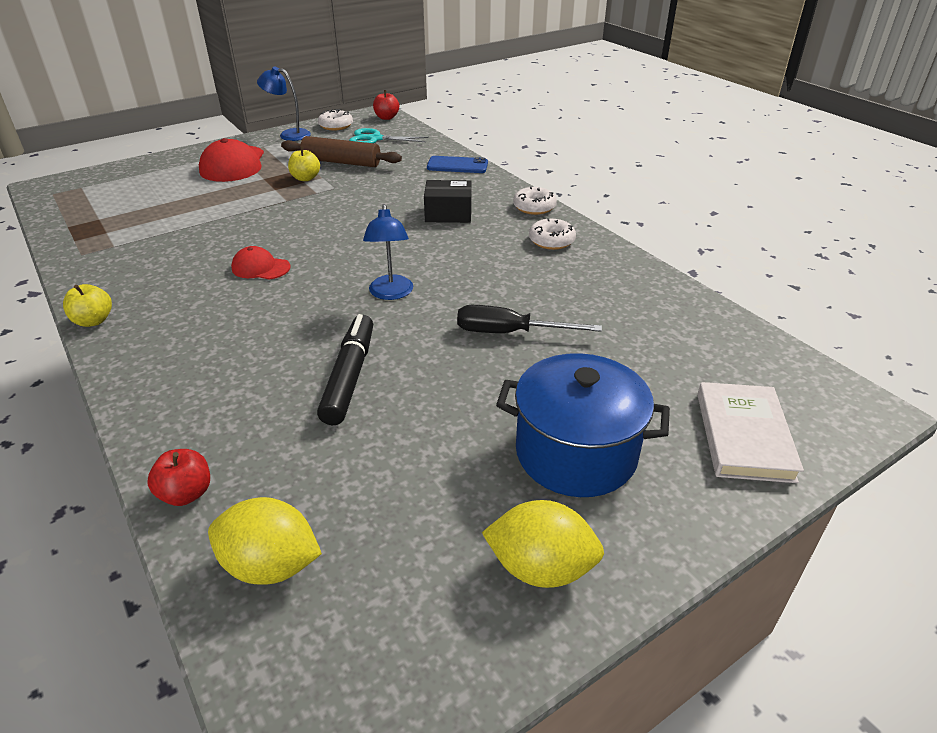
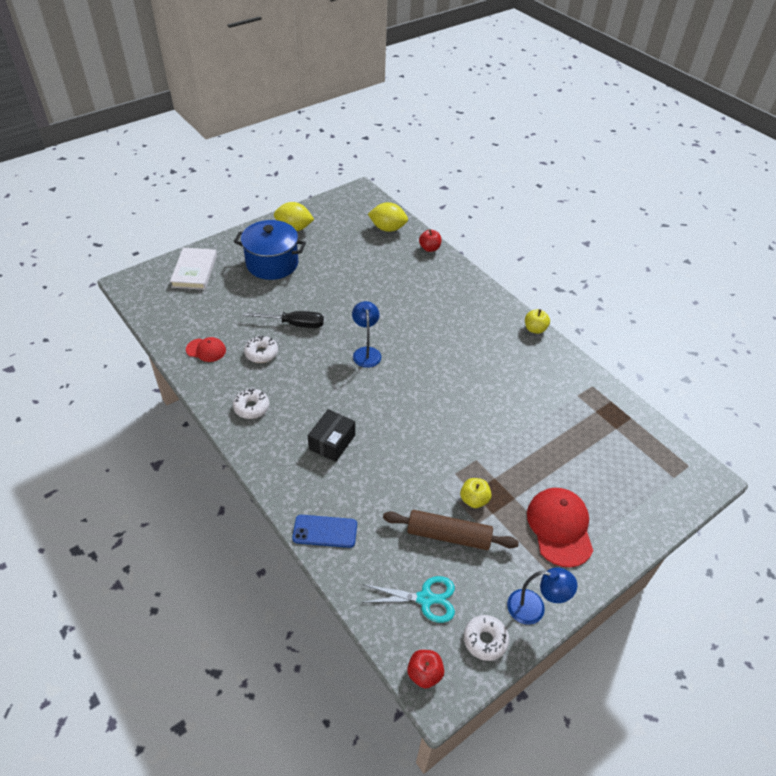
camera: 175 degrees right, 10 degrees up
(260, 268) = (459, 374): red cap -> red cap (206, 350)
(350, 376) = (378, 297): black marker -> none
(448, 214) = (332, 442): black box -> black box turned 60 degrees counterclockwise
(534, 207) = (257, 454): white donut -> white donut (261, 353)

